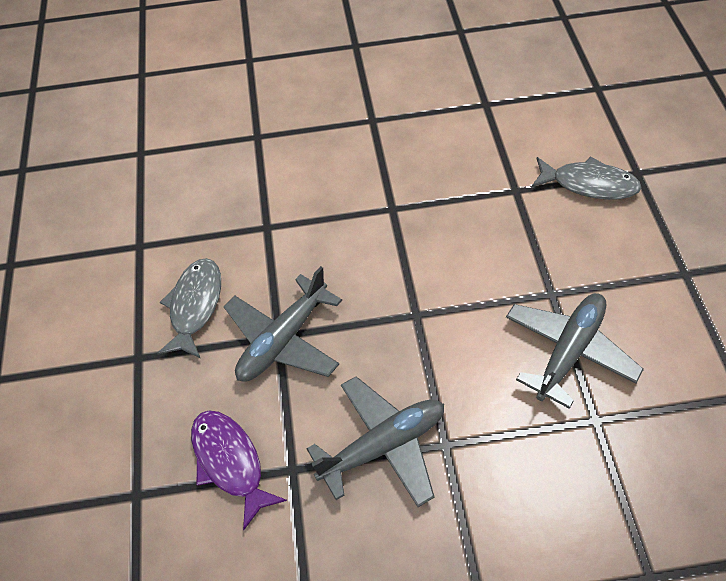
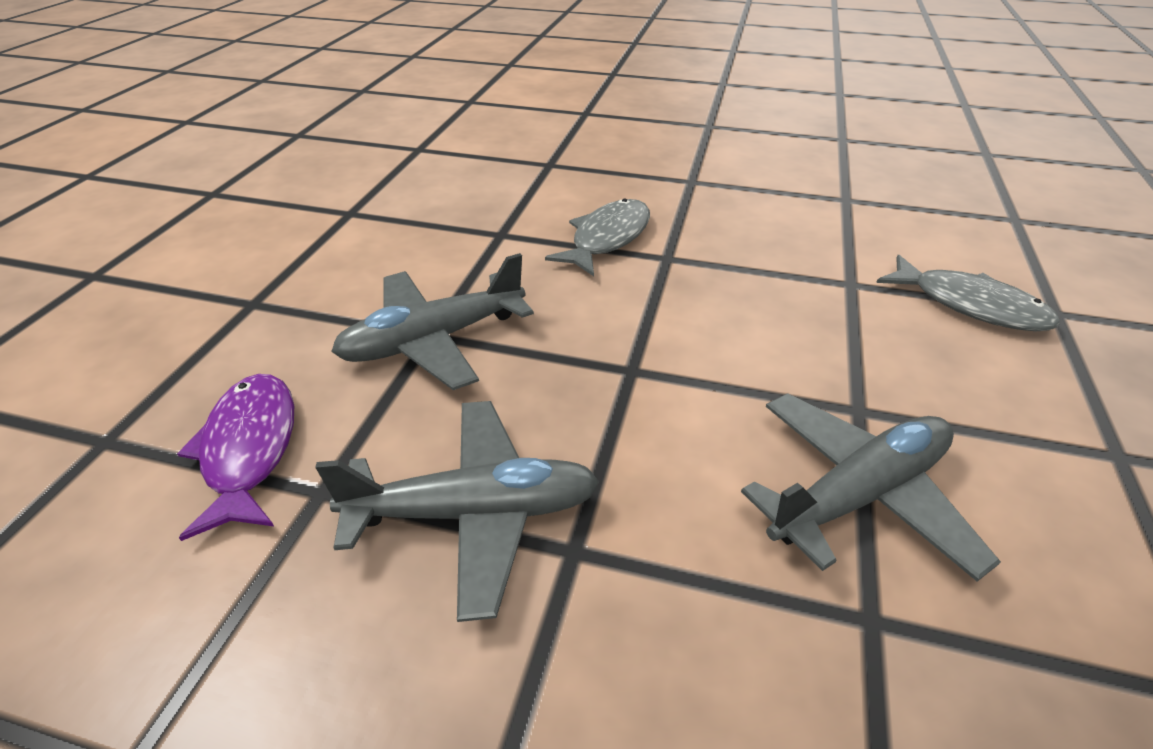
camera: 20 degrees right, 15 degrees down
(195, 306) = (359, 277): grey fish -> grey fish (607, 238)

